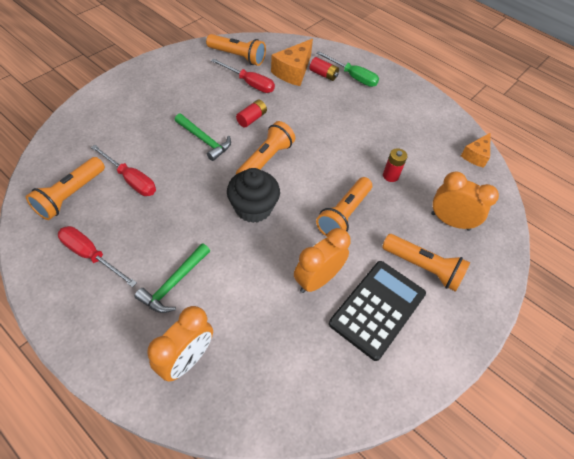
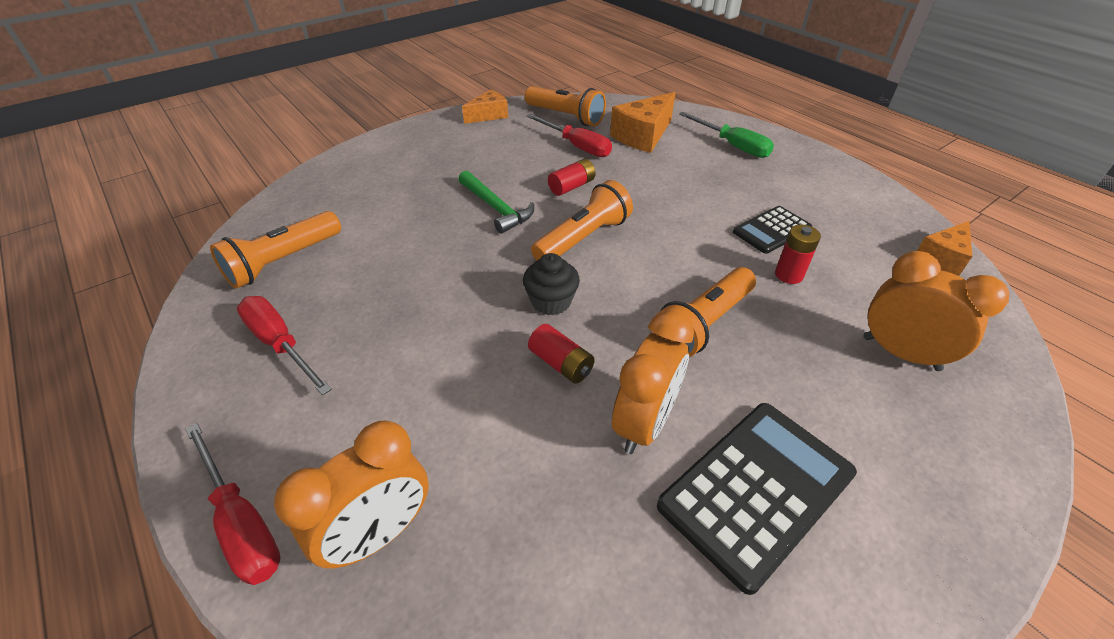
camera: 15 degrees right, 10 degrees down
(131, 180) = (375, 249): red screwdriver -> red screwdriver (241, 522)
(174, 283) = (395, 400): green hammer -> none
(182, 58) = (489, 115): none -> orange cheese
(253, 208) = (551, 301): black cupcake -> black cupcake, size x0.66
(317, 279) = (644, 423): orange clock -> orange clock turned 150 degrees clockwise
(323, 75) = (687, 141): red battery -> red battery (561, 364)
(380, 144) = (772, 230): none -> black calculator
(423, 267) = (849, 425): orange flashlight -> none

